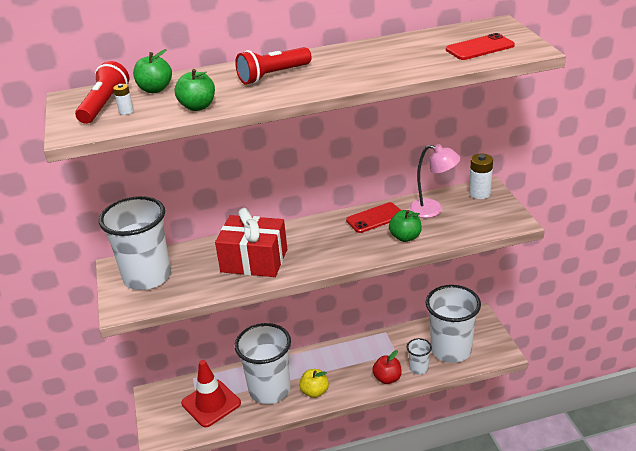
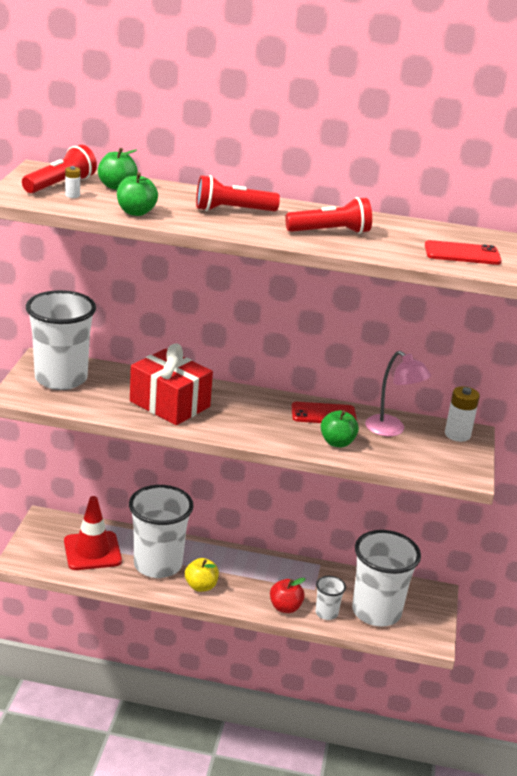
camera: 20 degrees right, 5 degrees down
(368, 66) = (331, 232): none -> red flashlight

